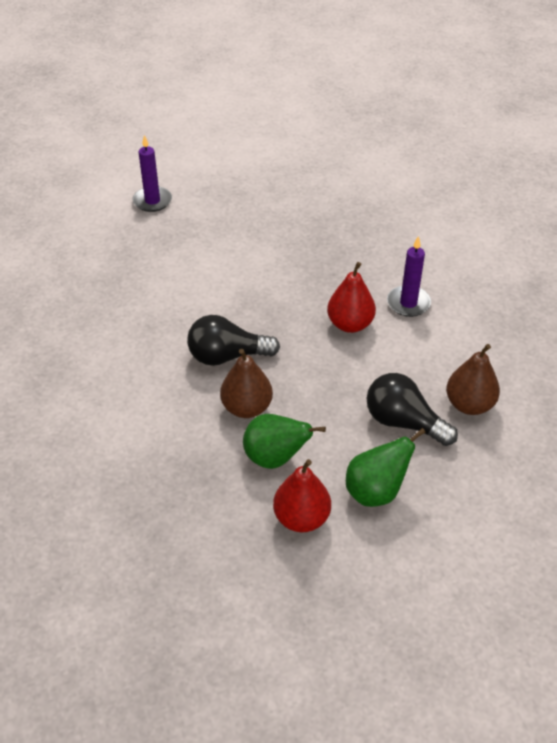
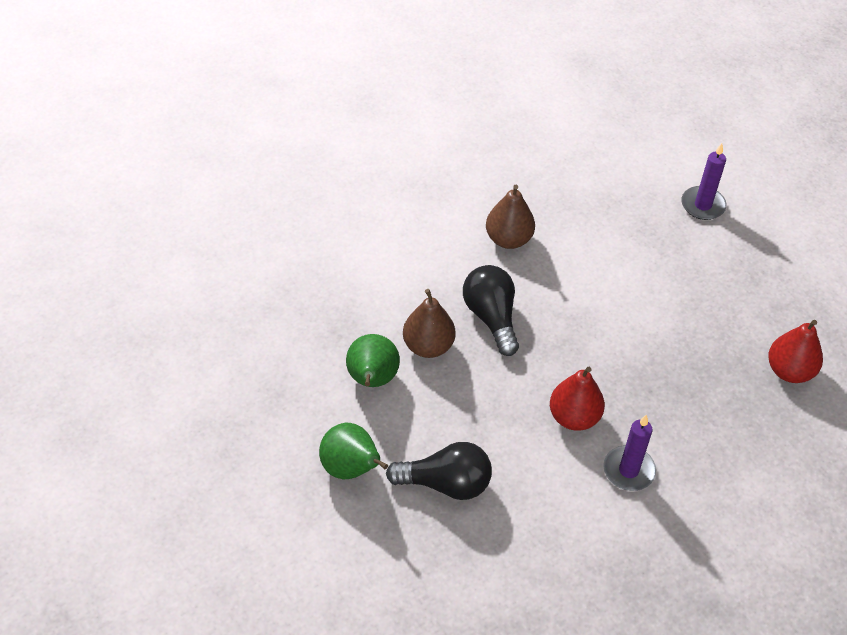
camera: 75 degrees right, 5 degrees up
(301, 518) = (307, 412): red pear -> red pear (789, 371)
(403, 422) = (445, 483): black light bulb -> black light bulb turned 75 degrees clockwise
(469, 404) = (488, 544): brown pear -> brown pear (508, 239)

